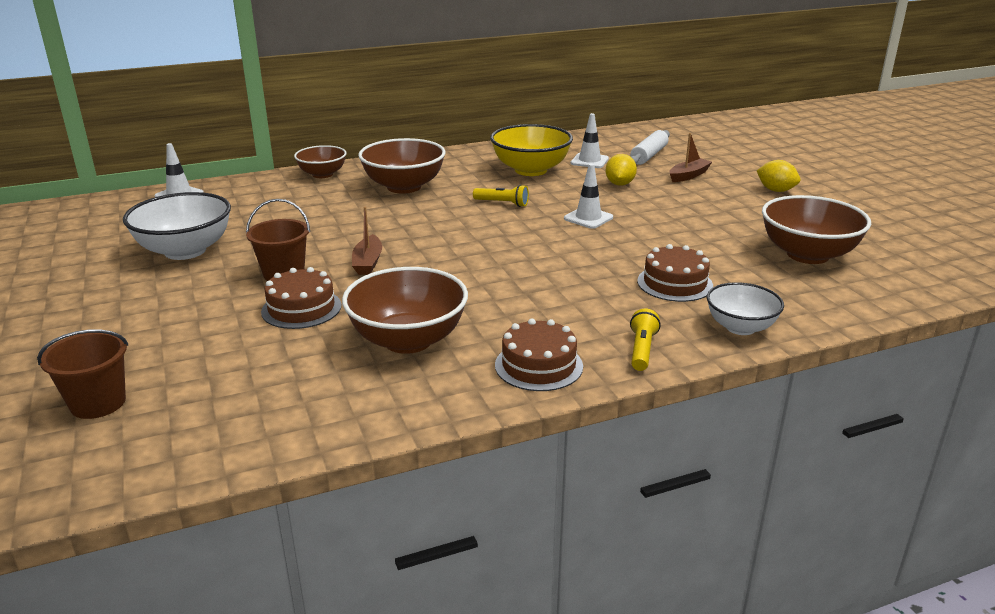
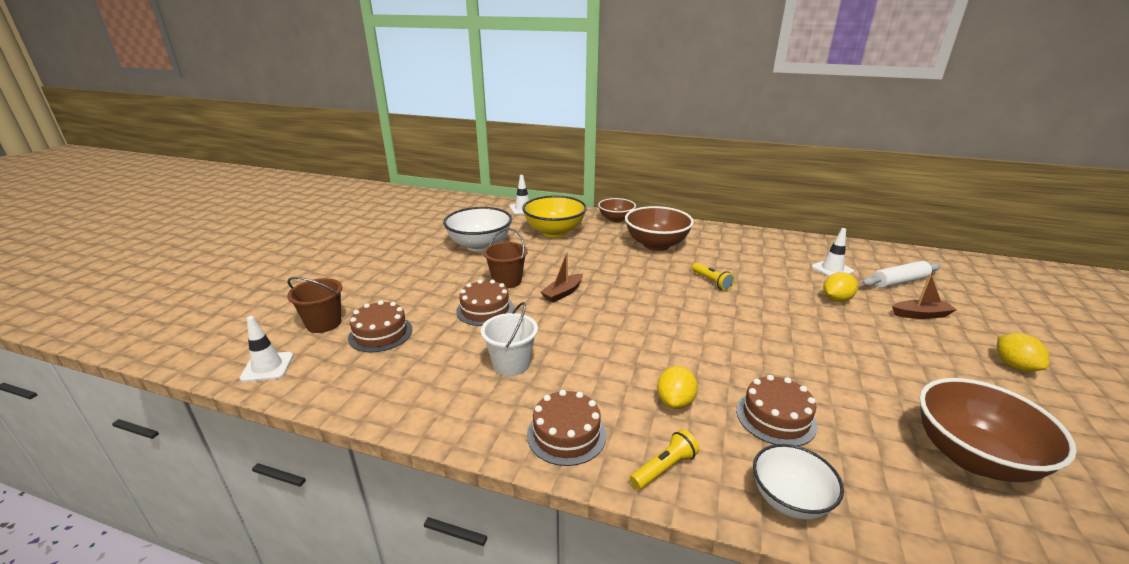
camera: 40 degrees right, 0 degrees up
(203, 379) = (380, 333): none -> brown cake
(408, 340) = (511, 364): brown bowl -> white bucket
(530, 170) = (769, 261): yellow bowl -> yellow bowl (554, 232)
(588, 218) = (768, 320): white traffic cone -> white traffic cone (267, 367)
(592, 305) = (675, 402): none -> yellow lemon

